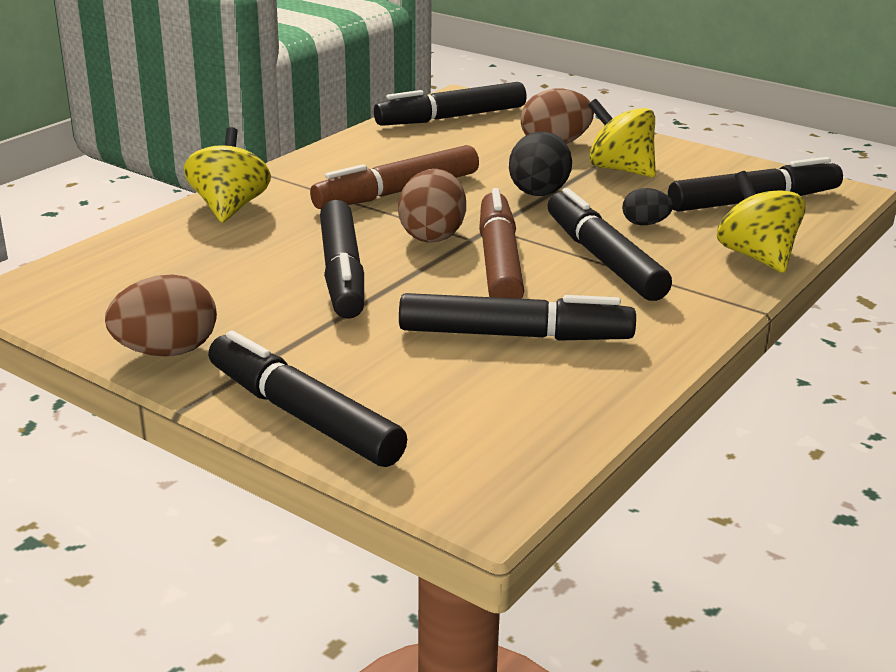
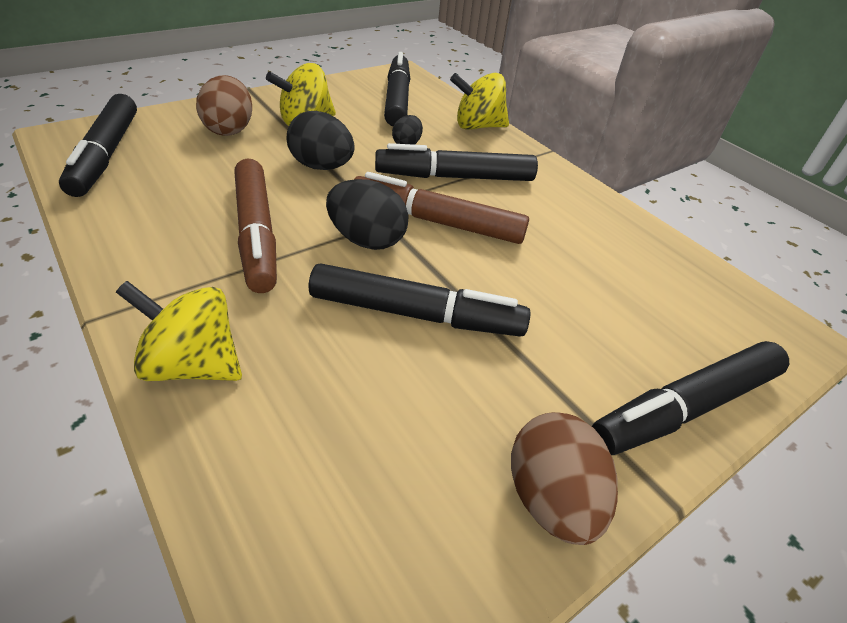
camera: 75 degrees left, 15 degrees up
(432, 235) = (367, 240): brown egg -> black egg
(515, 335) = (563, 251): black marker -> none

